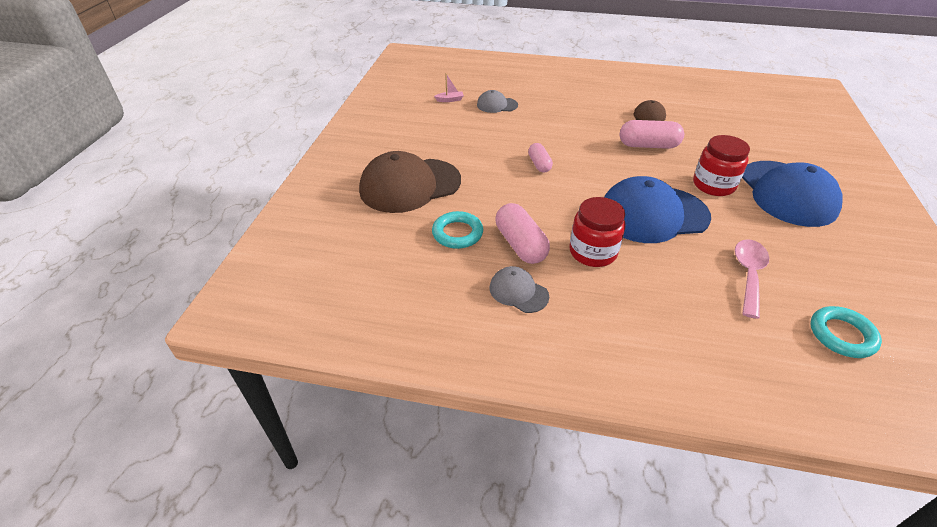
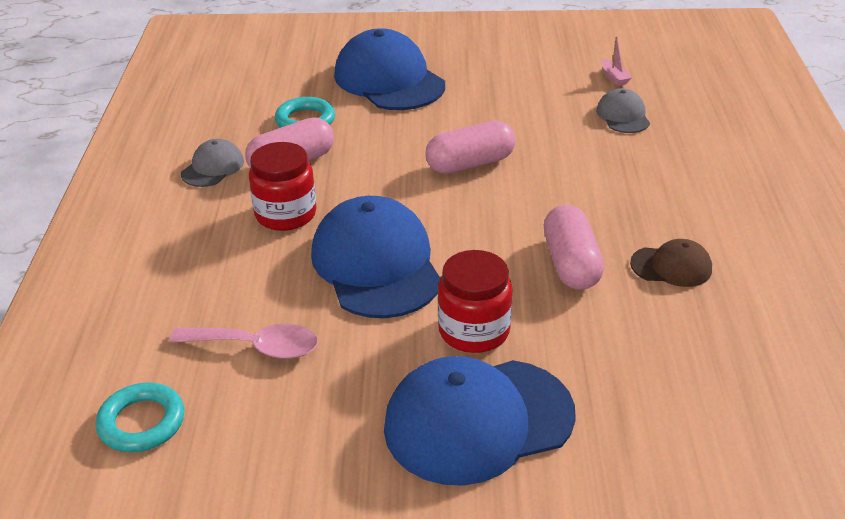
camera: 80 degrees right, 5 degrees down
(410, 185) = (389, 80): brown cap -> blue cap
(539, 164) = (470, 163): pink capsule -> pink capsule, size x1.63

